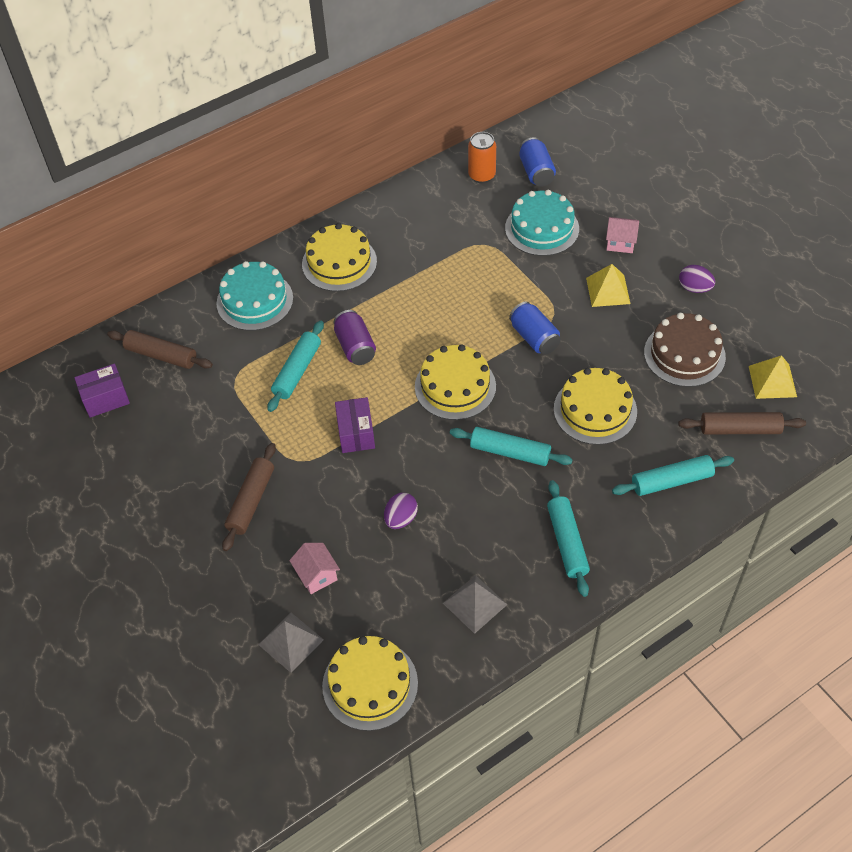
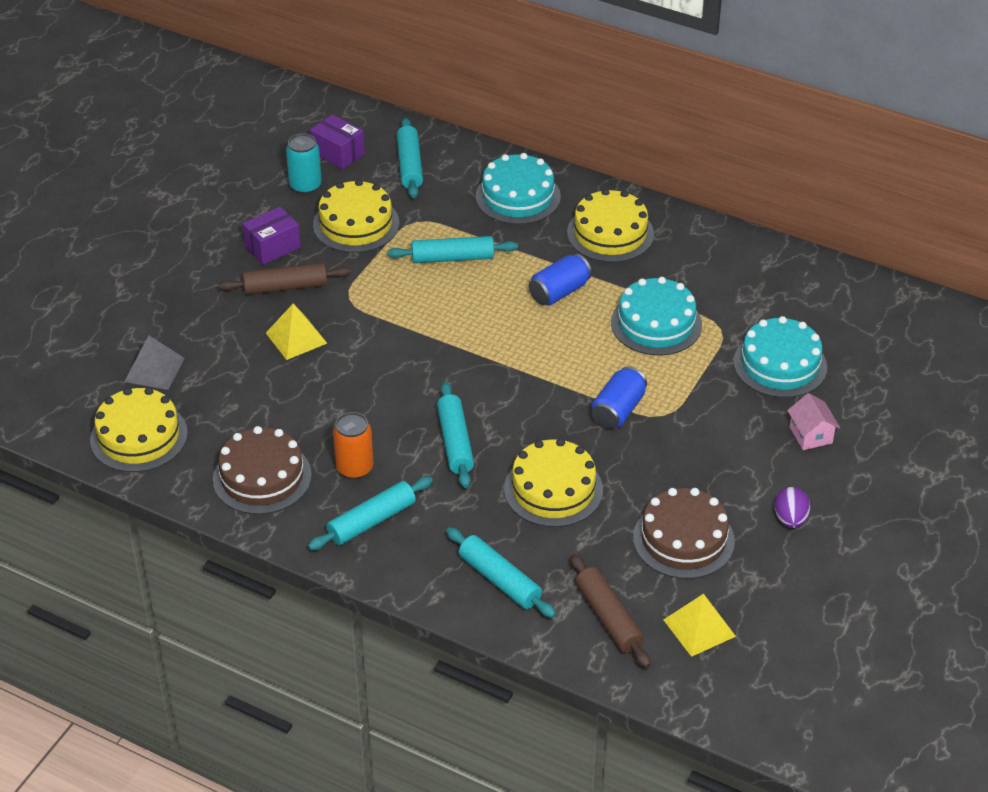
camera: 60 degrees right, 10 degrees down
(130, 438) = (305, 186): none -> turquoise can
(161, 355) = (410, 165): brown rolling pin -> turquoise rolling pin
(317, 575) = (232, 359): pink house -> none
(355, 347) = (510, 285): purple can -> none
(356, 433) = (405, 325): purple box -> purple box (272, 247)
(401, 519) = (326, 392): purple egg -> none
(455, 386) = (511, 373): yellow cake -> yellow cake (356, 224)
(456, 277) = (656, 323): none -> turquoise cake
(475, 603) = (262, 477): grey pyramid -> brown cake
(482, 175) = (820, 291): orange can -> orange can (354, 468)
(536, 172) = (863, 332): blue can -> blue can (559, 292)
(608, 290) = (729, 447): yellow pyramid -> yellow pyramid (296, 338)

